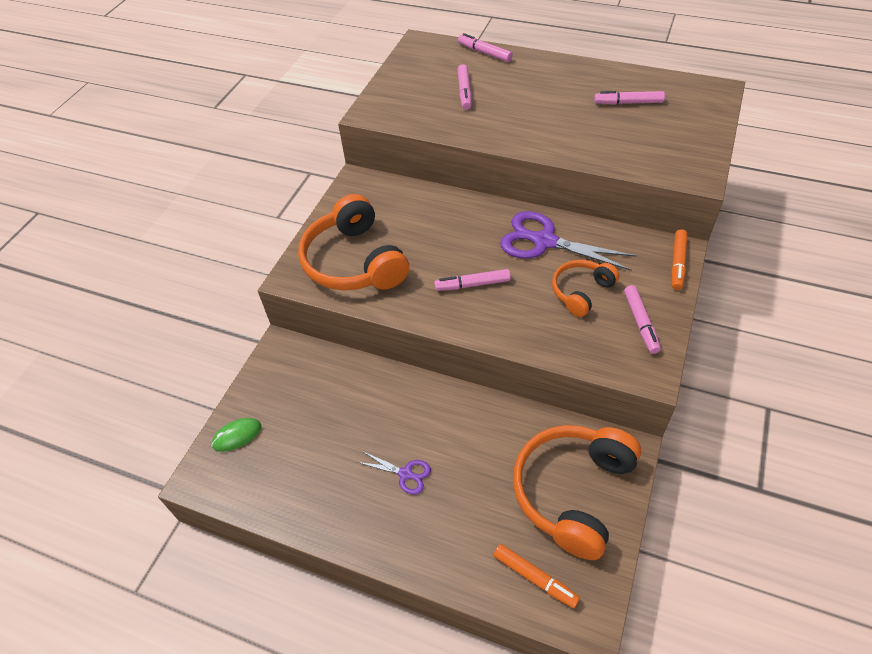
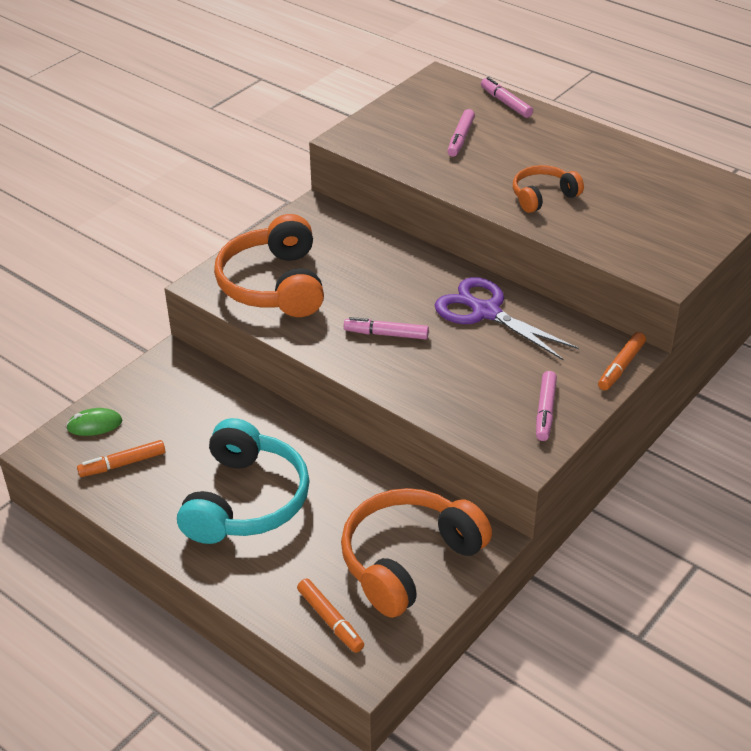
camera: 15 degrees right, 10 degrees down
(279, 469) = (122, 464): none -> orange marker
(406, 474) = (246, 500): purple scissors -> turquoise headphones
(581, 291) = (498, 368): orange headphones -> orange headphones (543, 196)
(628, 103) = (636, 187): pink marker -> none

